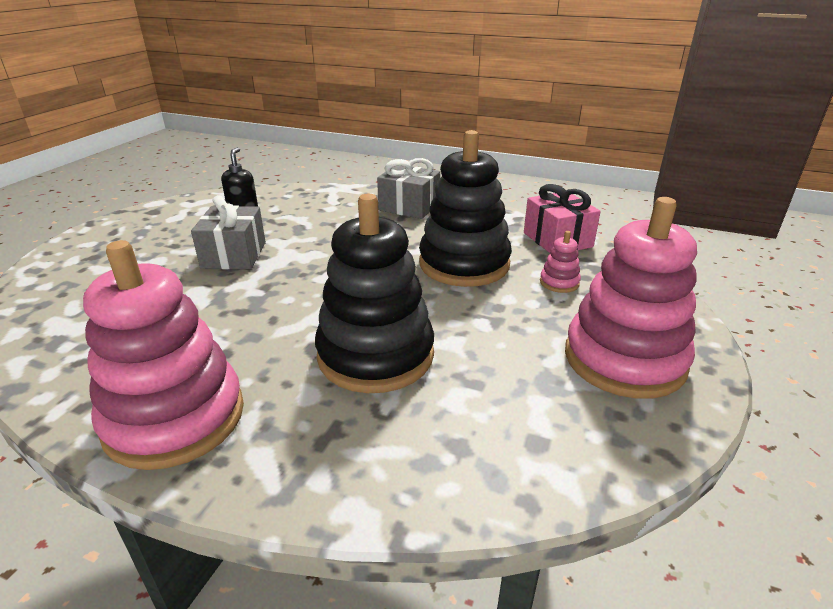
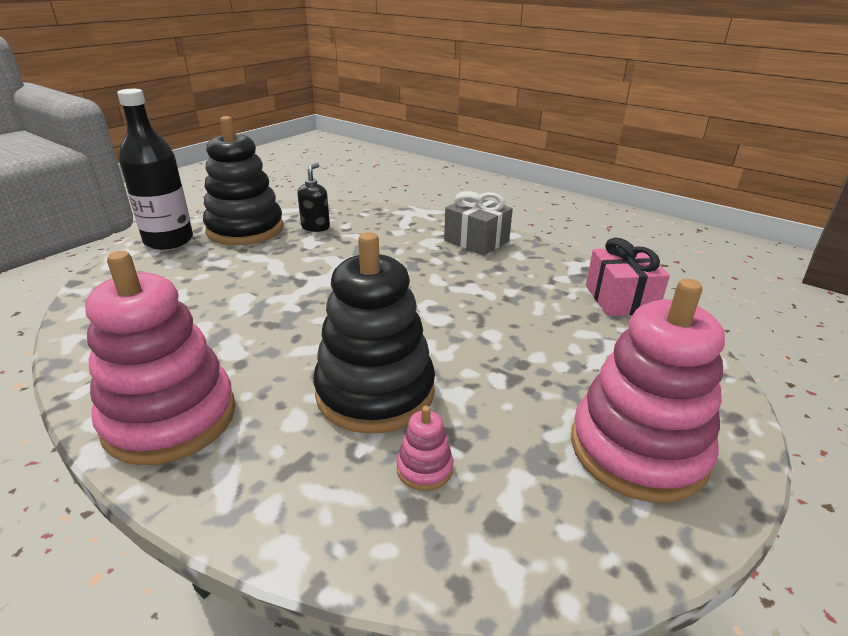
camera: 15 degrees right, 0 degrees up
(85, 246) = (168, 240): none -> black bottle
(234, 255) = (289, 267): grey gift -> none
(464, 264) = (506, 310): black stacking toy -> black stacking toy (245, 229)
(559, 282) = (601, 348): pink stacking toy -> pink stacking toy (424, 468)

